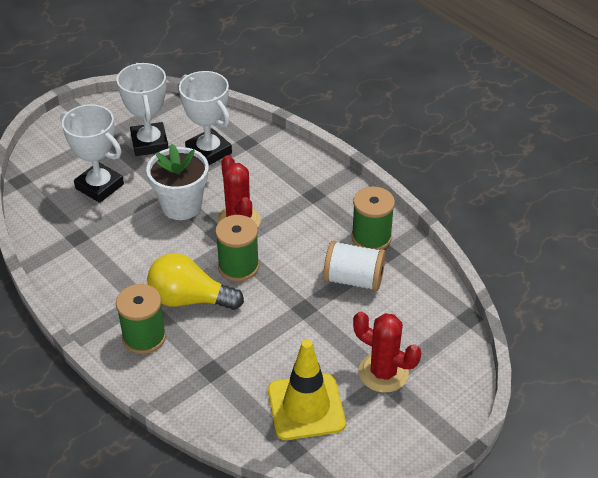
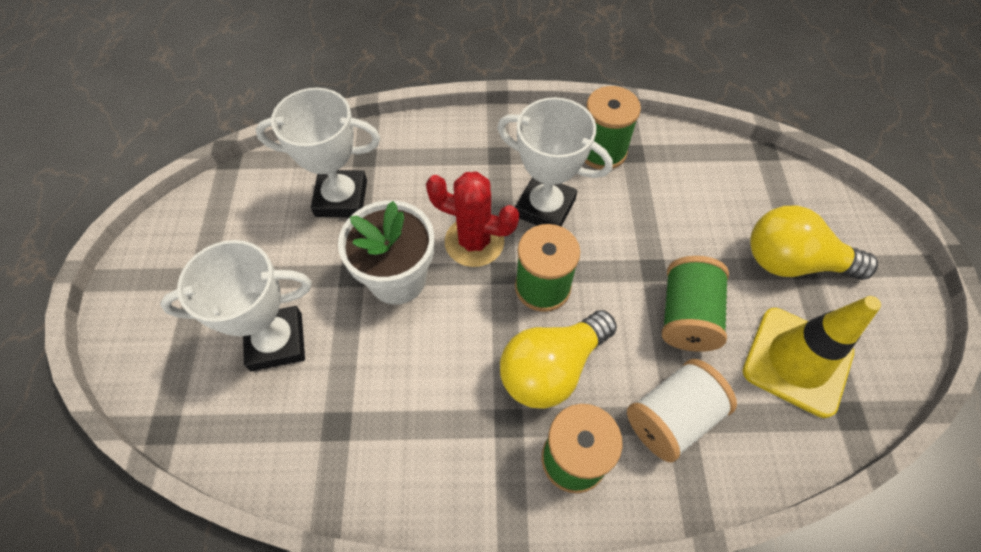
camera: 50 degrees left, 15 degrees up
(149, 143) = (264, 243): white trophy -> white trophy (545, 208)
(285, 340) = (686, 316): none -> green spool
(354, 279) = (647, 202): white spool -> white spool (672, 418)
(383, 372) = (793, 262): red cactus -> yellow light bulb

